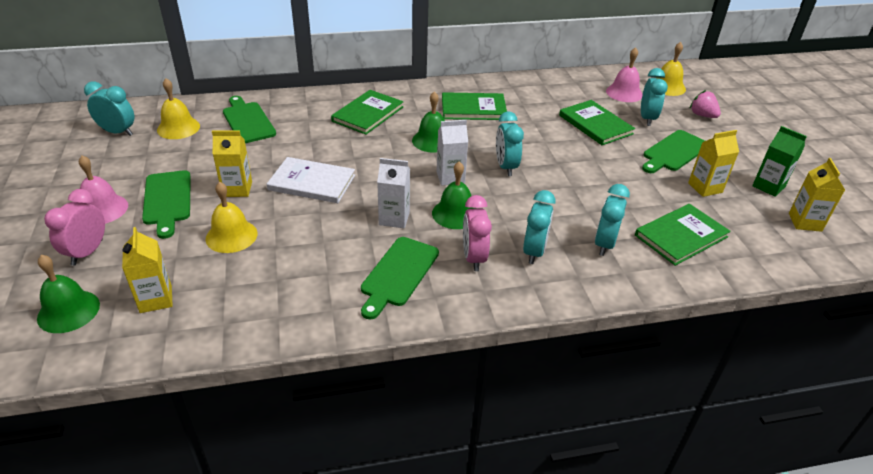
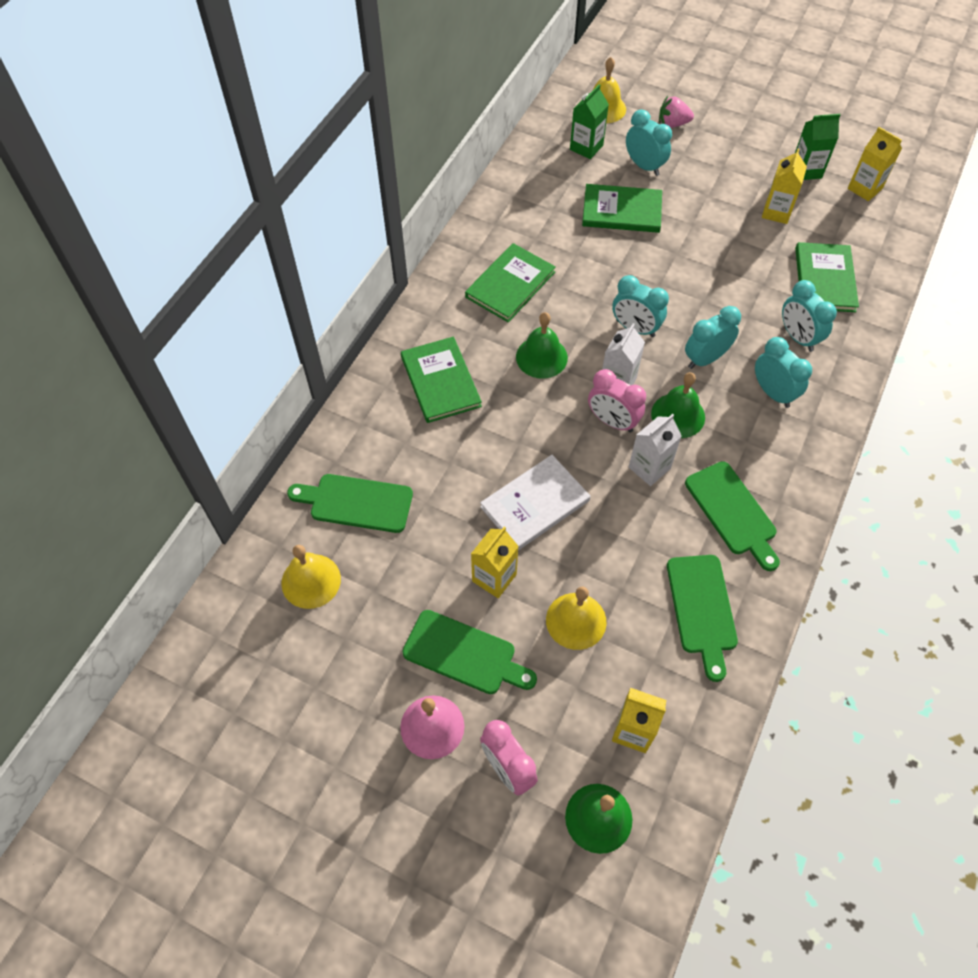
camera: 50 degrees left, 20 degrees up
(118, 132) = (265, 651): turquoise clock -> turquoise clock (705, 359)
(473, 258) = (750, 442): pink clock -> pink clock (612, 421)
(624, 93) = (586, 147): pink bell -> green carton
(674, 152) = (711, 190): green cutting board -> green cutting board (702, 609)

